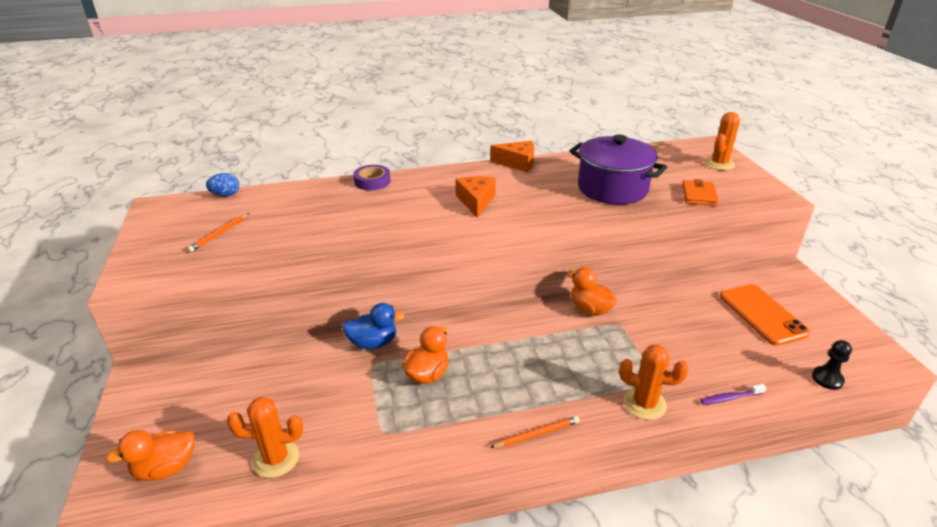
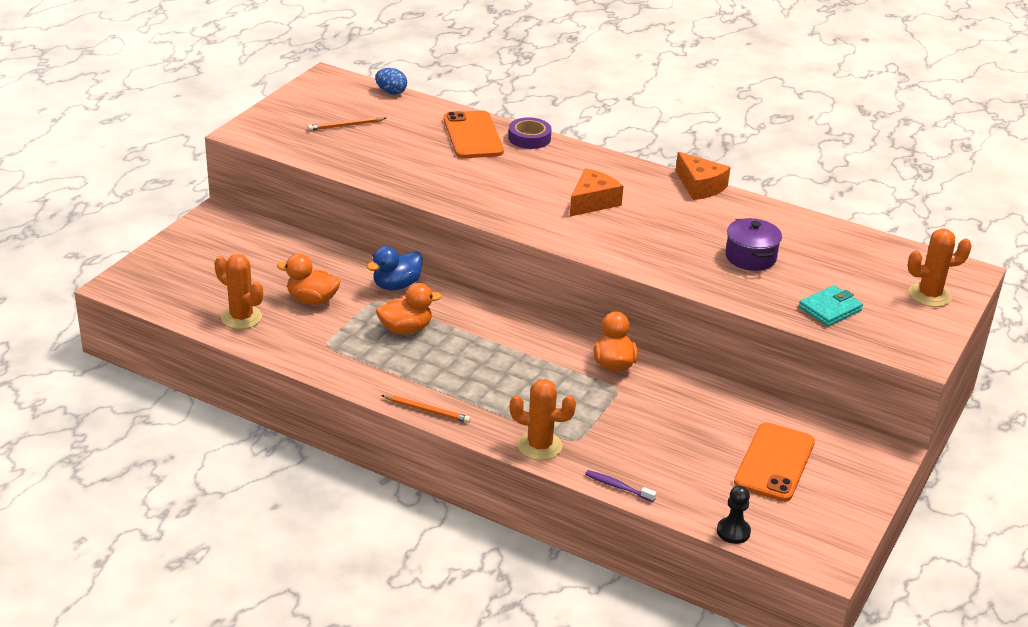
camera: 40 degrees right, 0 degrees up
(166, 468) = (174, 283): orange duck -> orange duck (312, 300)
(331, 197) = (472, 135): none -> orange phone
(373, 343) = (396, 285): blue duck -> blue duck turned 105 degrees clockwise
(612, 188) = (750, 257): purple pot -> purple pot, size x0.56
(644, 404) = (539, 446): orange cactus -> orange cactus turned 45 degrees counterclockwise
(698, 195) = (830, 309): orange wallet -> turquoise wallet

